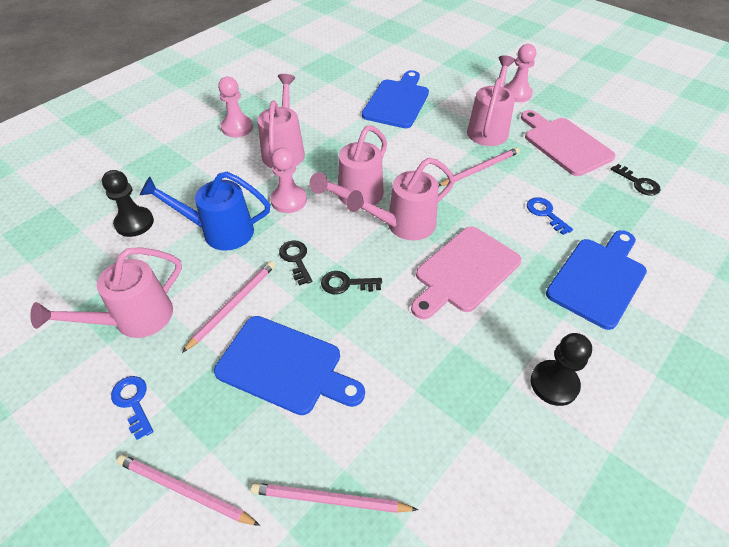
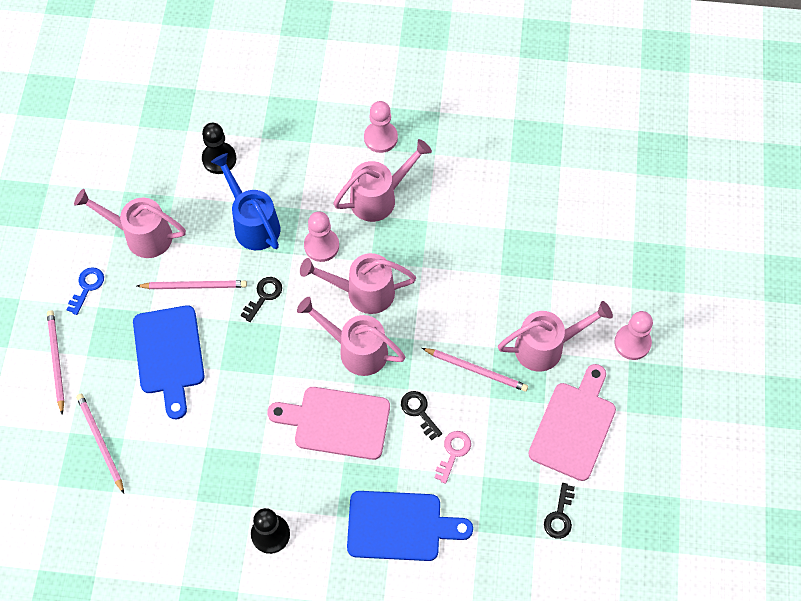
camera: 55 degrees right, 15 degrees up
(346, 284) = (265, 346): black key -> black key (419, 411)
(397, 101) = (527, 241): blue cutting board -> none
(545, 213) = (453, 452): blue key -> pink key

